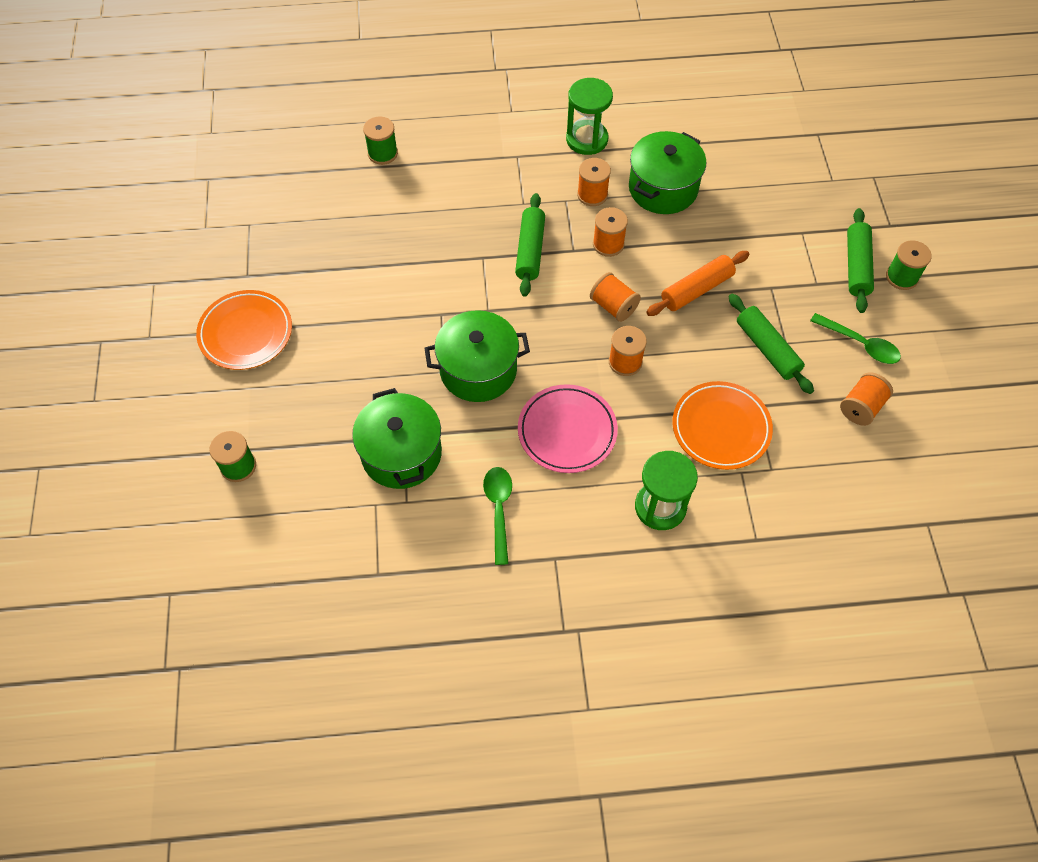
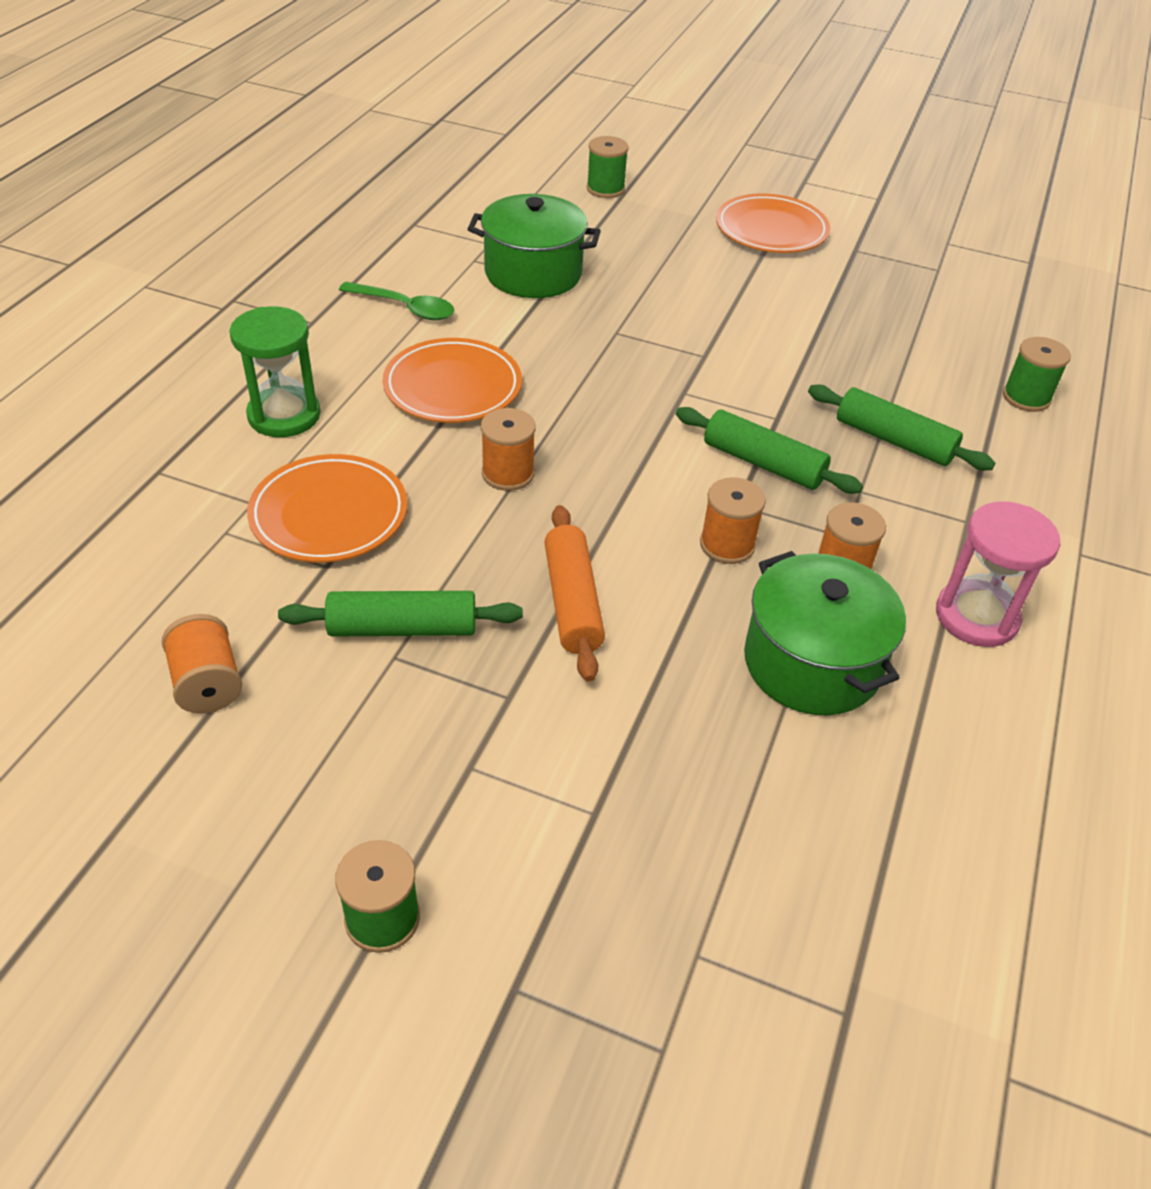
camera: 115 degrees right, 15 degrees down
(478, 370) = (597, 354): green pot -> none
(567, 431) = (453, 387): pink plate -> orange plate
(587, 139) = (976, 616): green hourglass -> pink hourglass
(613, 306) = (608, 501): orange spool -> none
(856, 266) = (461, 854): green rolling pin -> green rolling pin (894, 440)
(860, 344) = (309, 753): green spoon -> none

